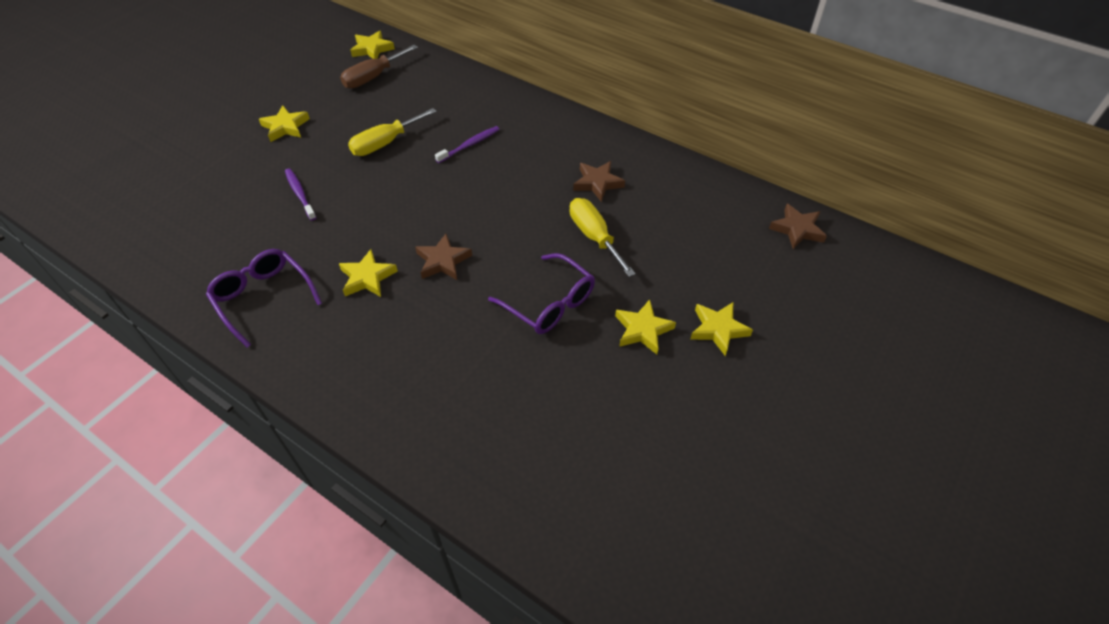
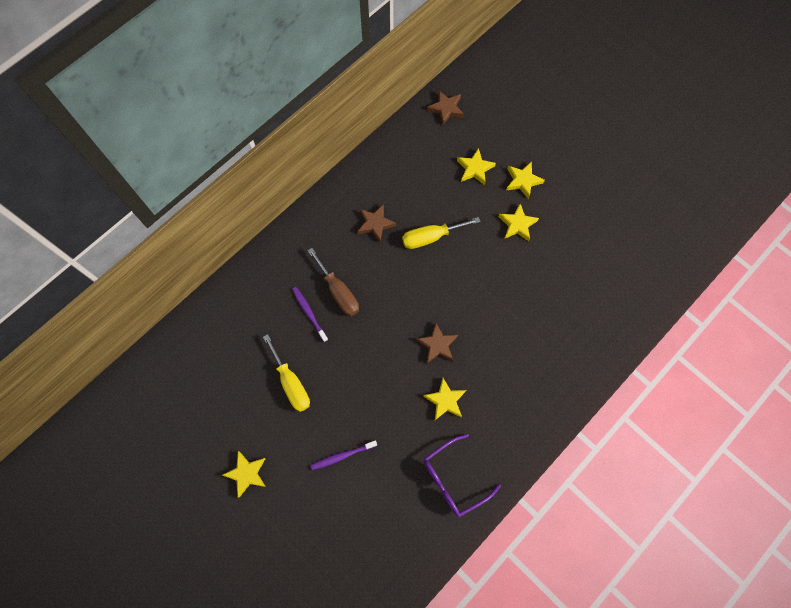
camera: 80 degrees left, 20 degrees up
(372, 49) = (140, 392): yellow star -> yellow star (475, 169)
(373, 77) = (189, 391): brown screwdriver -> brown screwdriver (338, 292)
(549, 303) = (488, 277): purple glasses -> none

